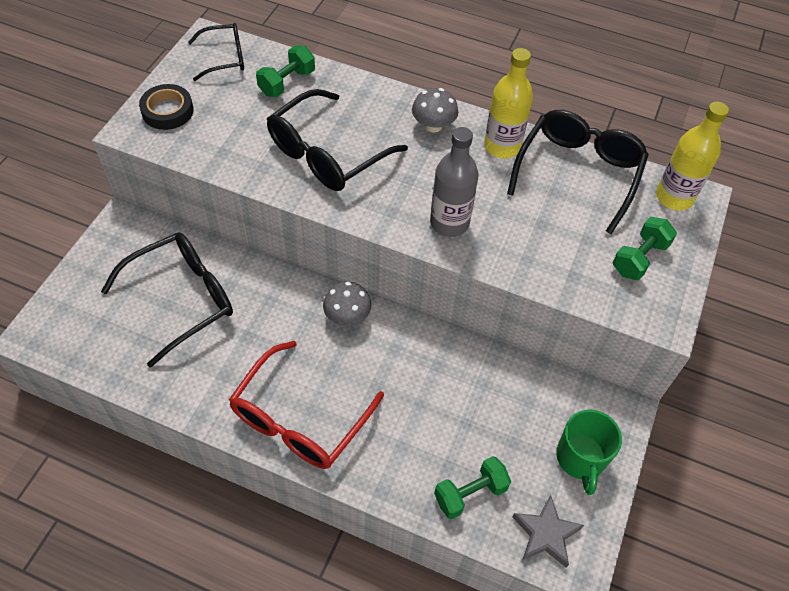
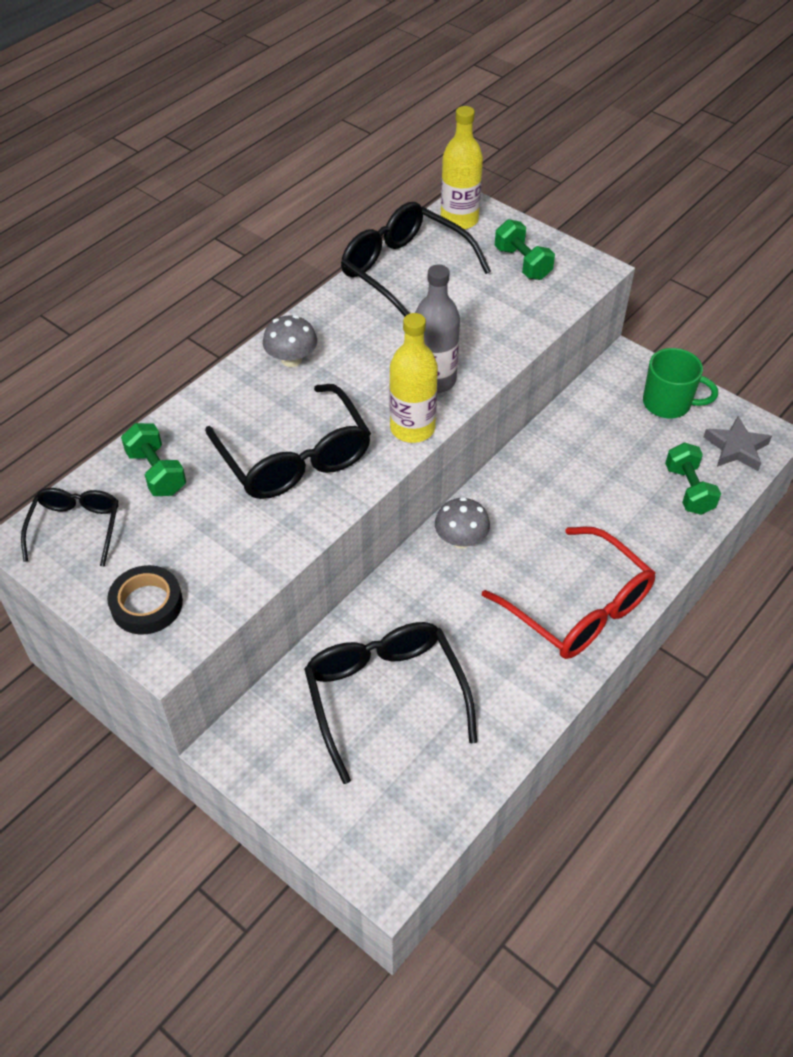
camera: 70 degrees left, 5 degrees down
(502, 146) = (346, 315): yellow bottle -> yellow bottle (412, 428)

